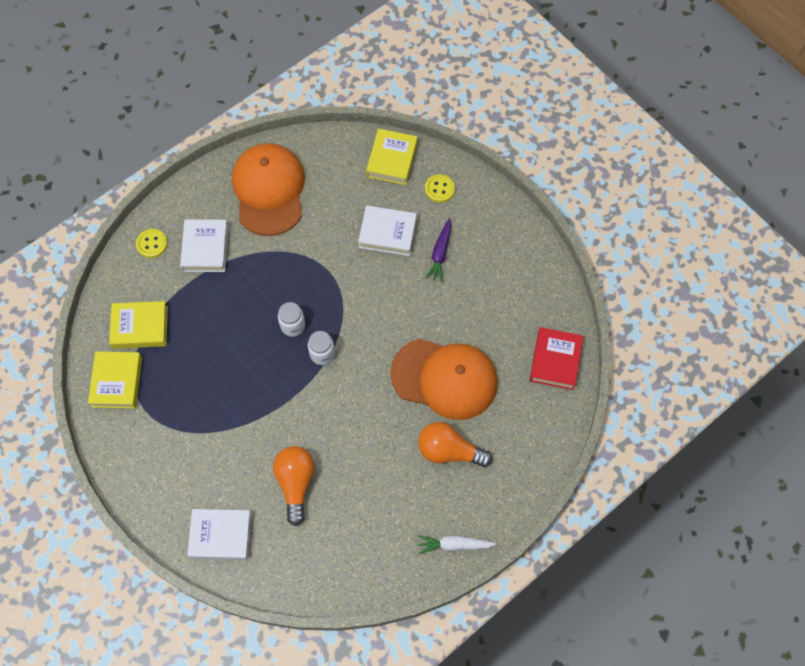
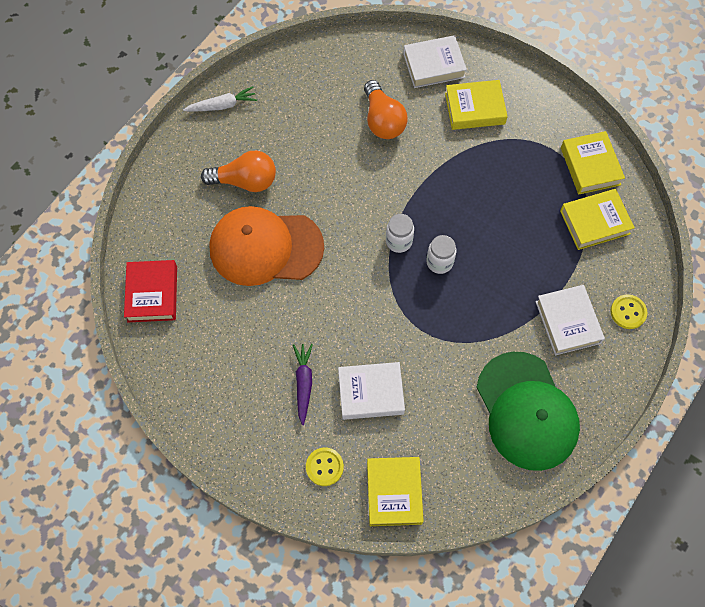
camera: 165 degrees right, 0 degrees up
(199, 472) = (475, 109): none -> yellow book
(269, 190) = (526, 411): orange cap -> green cap

